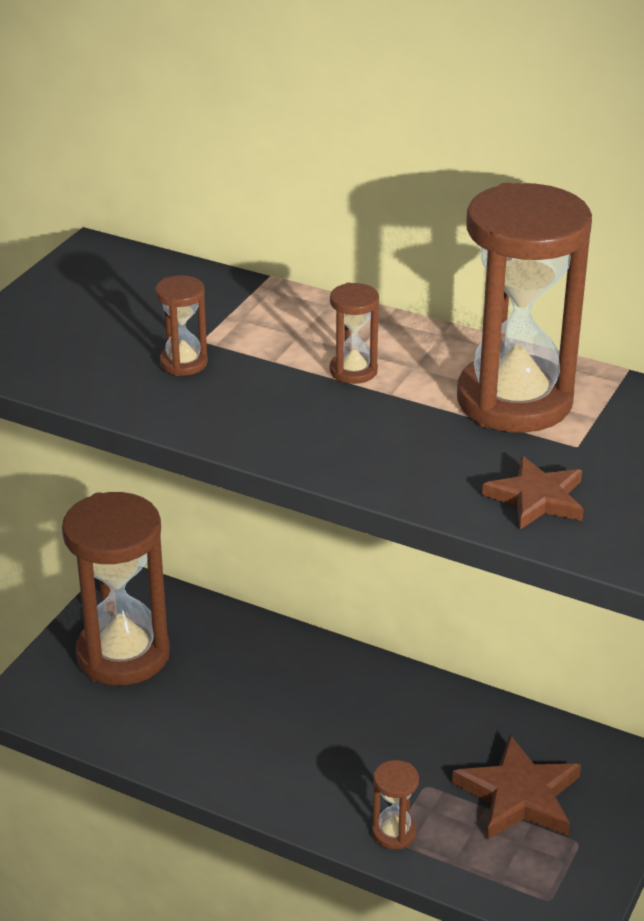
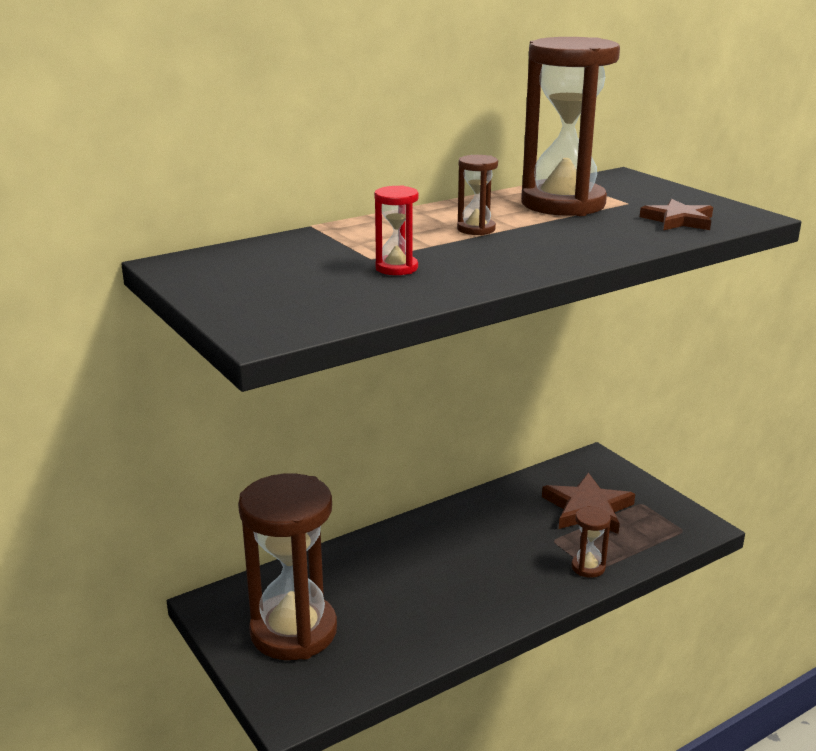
camera: 60 degrees left, 10 degrees down
(184, 363) = (396, 268): brown hourglass -> red hourglass

